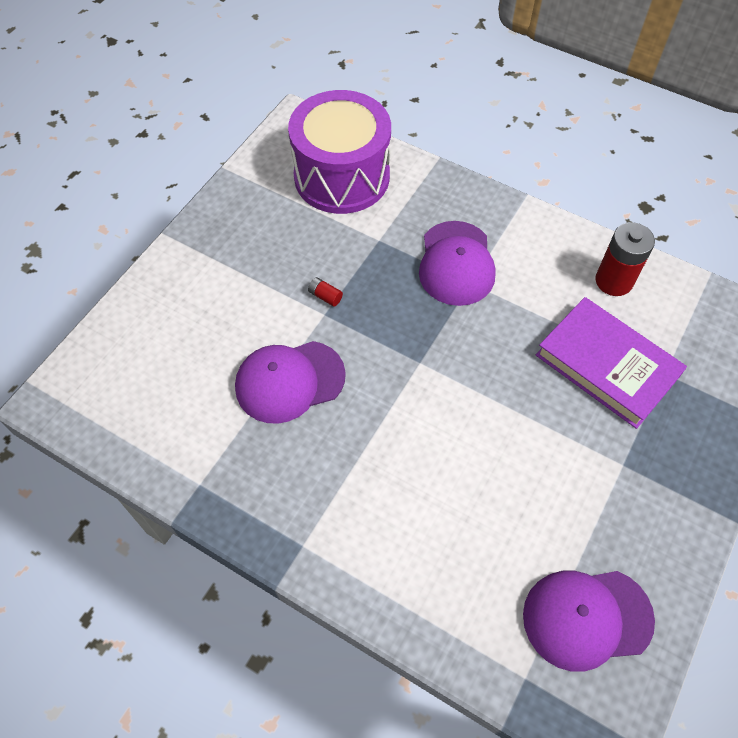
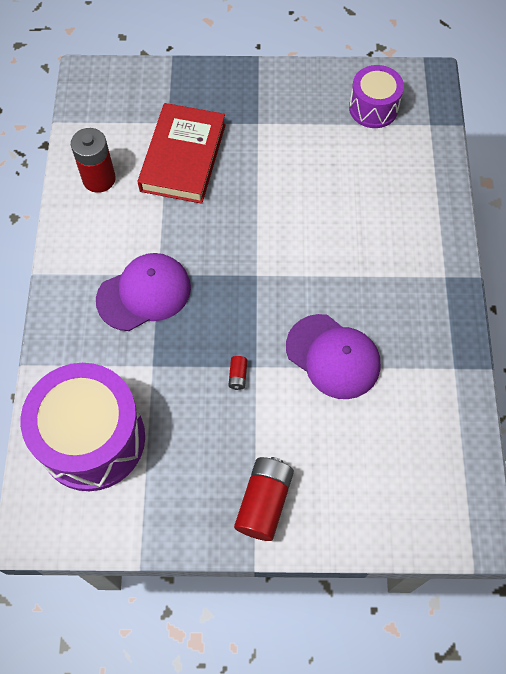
camera: 120 degrees left, 5 degrees up
(203, 262) = (264, 502): none -> red battery
(587, 618) = (373, 108): purple cap -> purple drum
(607, 365) = (183, 157): purple book -> red book

